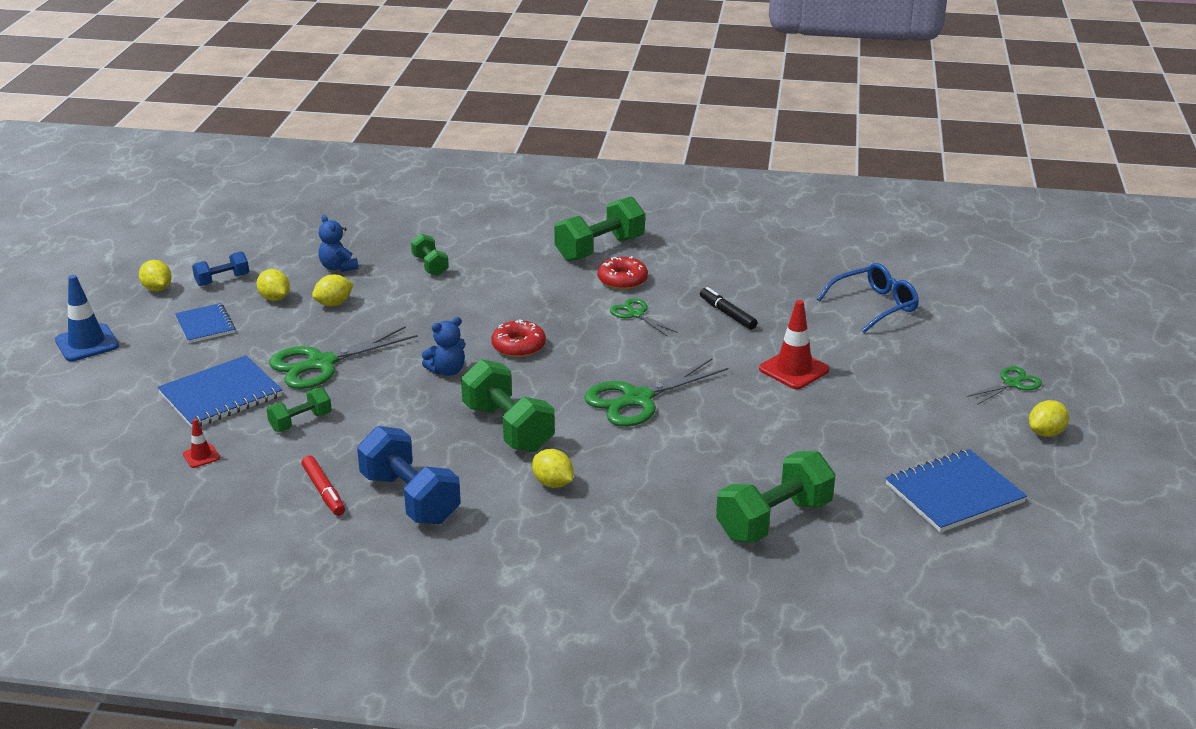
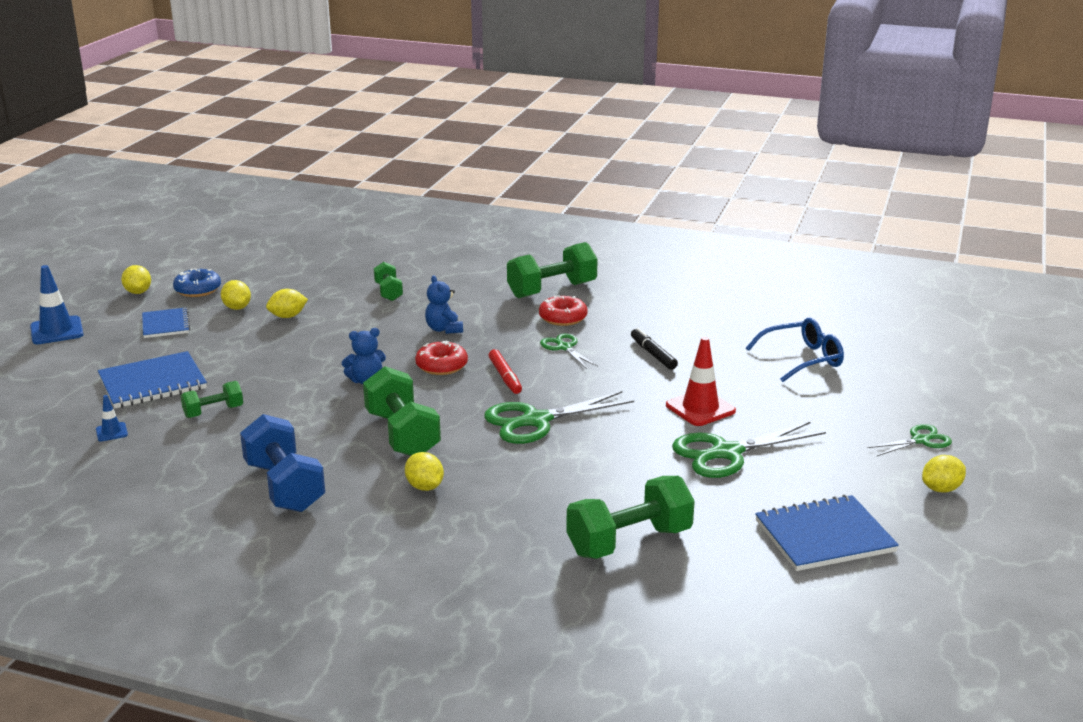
camera: 10 degrees right, 5 degrees down
(201, 456) = (111, 432): red traffic cone -> blue traffic cone
(222, 280) = (198, 289): blue dumbbell -> blue donut
(320, 364) = (253, 365): green scissors -> green scissors (726, 453)
(323, 491) = (207, 472): red marker -> red marker (505, 377)
(338, 267) = (305, 287): blue teddy bear -> blue teddy bear (444, 329)

